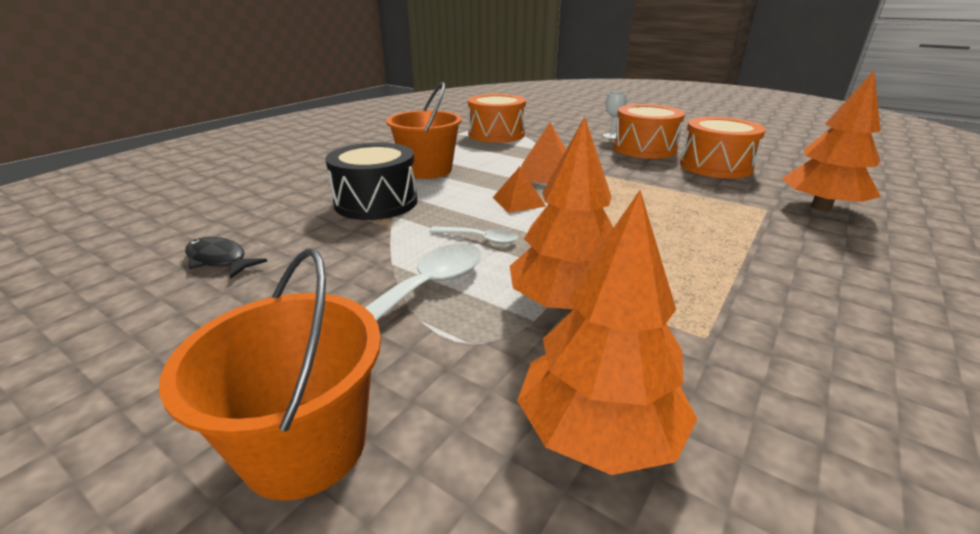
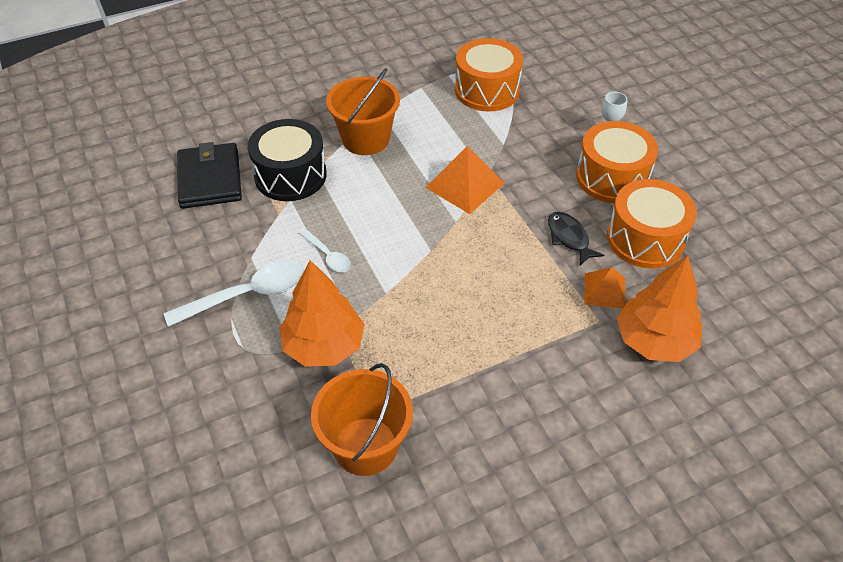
camera: 30 degrees right, 20 degrees up
(219, 260) = (154, 207): black fish -> black fish (569, 238)
(281, 224) = (210, 179): none -> black wallet
(305, 445) = (129, 373): orange bucket -> orange bucket (365, 446)
(518, 201) = (398, 220): orange pyramid -> orange pyramid (605, 291)
(598, 431) = (255, 433): orange tree -> none

